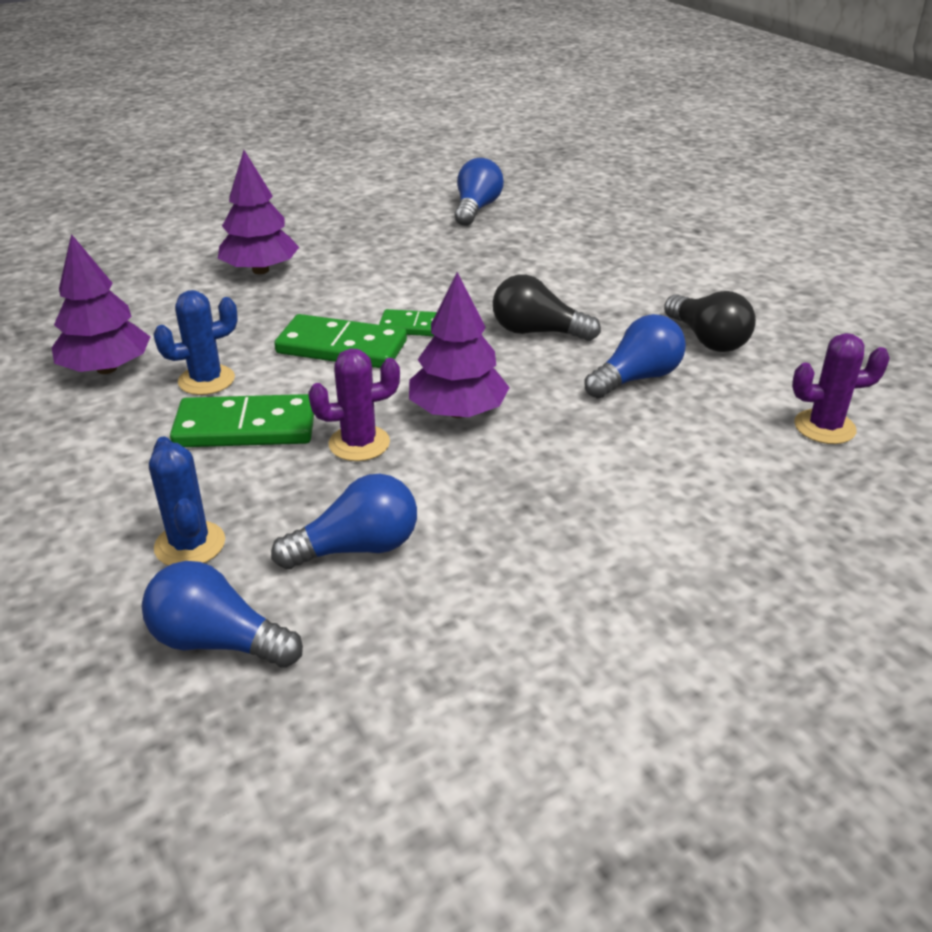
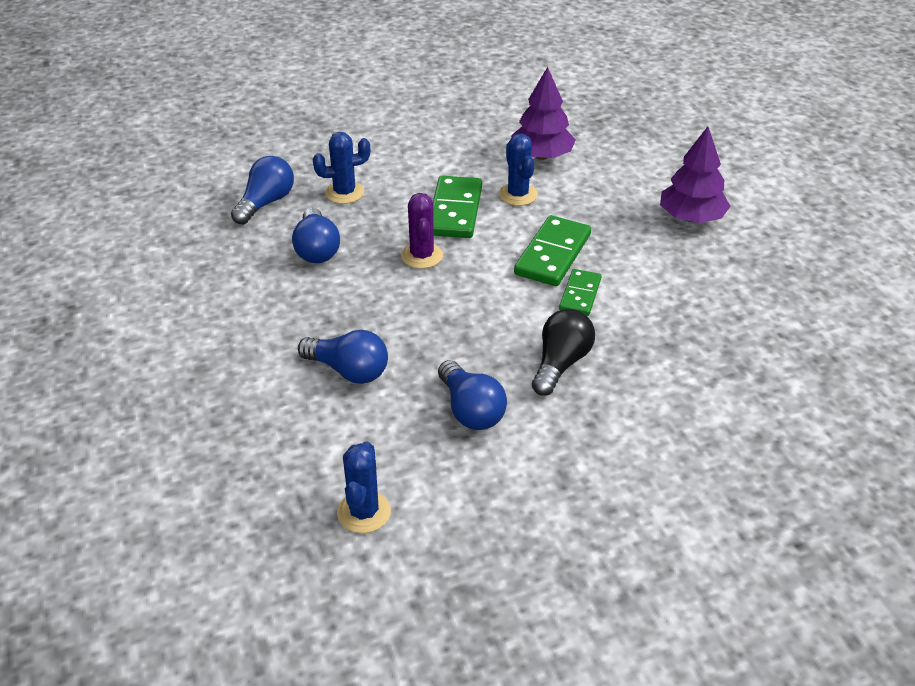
camera: 100 degrees right, 5 degrees up
(458, 412) = (447, 303): purple tree -> none
(476, 209) = (843, 361): blue light bulb -> blue light bulb (348, 371)
(707, 339) = (528, 476): black light bulb -> none
(824, 427) = (364, 512): purple cactus -> blue cactus

